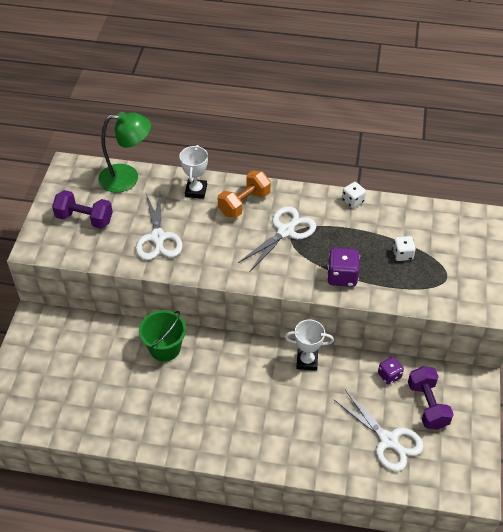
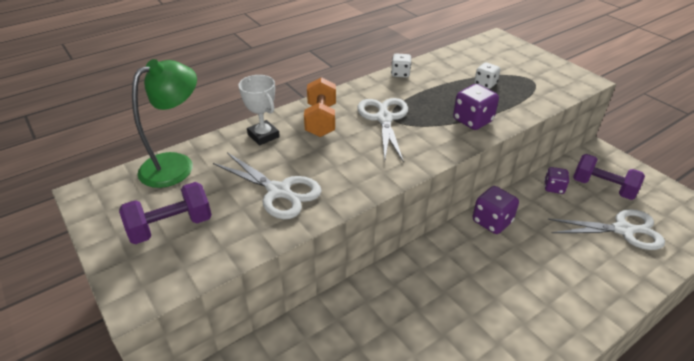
camera: 45 degrees left, 10 degrees down
(165, 348) = (370, 307): green bucket -> none
(307, 361) = (492, 221): white trophy -> purple dice

